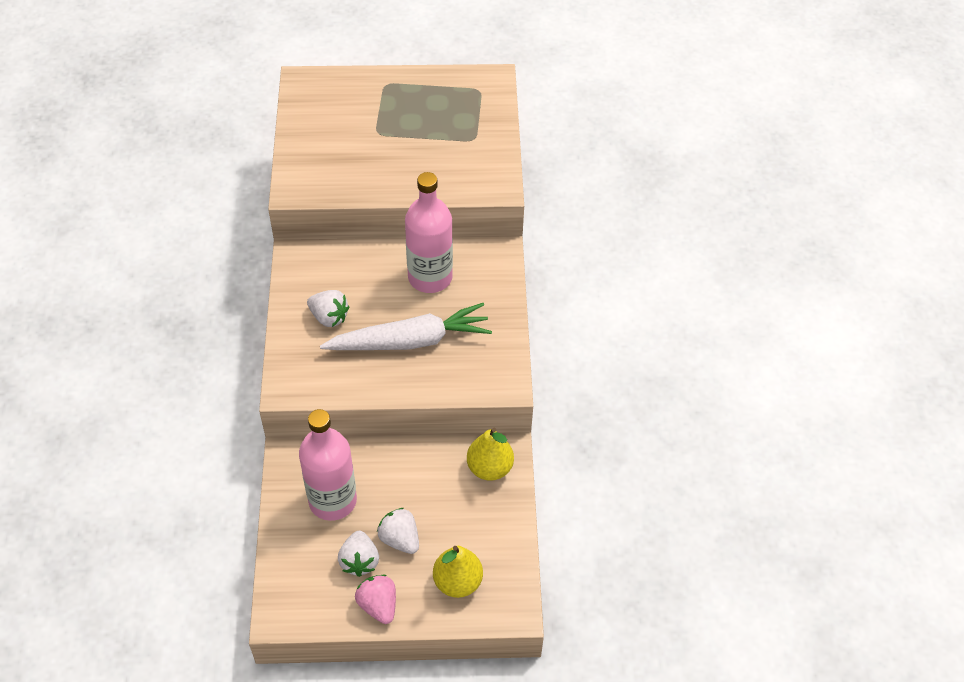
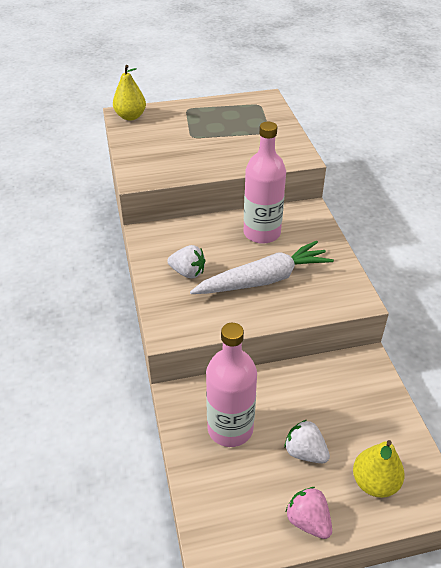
camera: 10 degrees left, 10 degrees down
(359, 561) = (274, 480): white strawberry -> none
(489, 468) = (359, 376): yellow pear -> yellow pear (130, 116)

